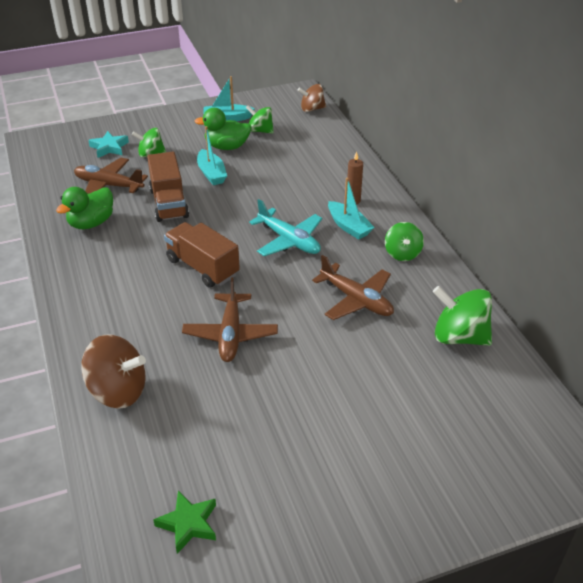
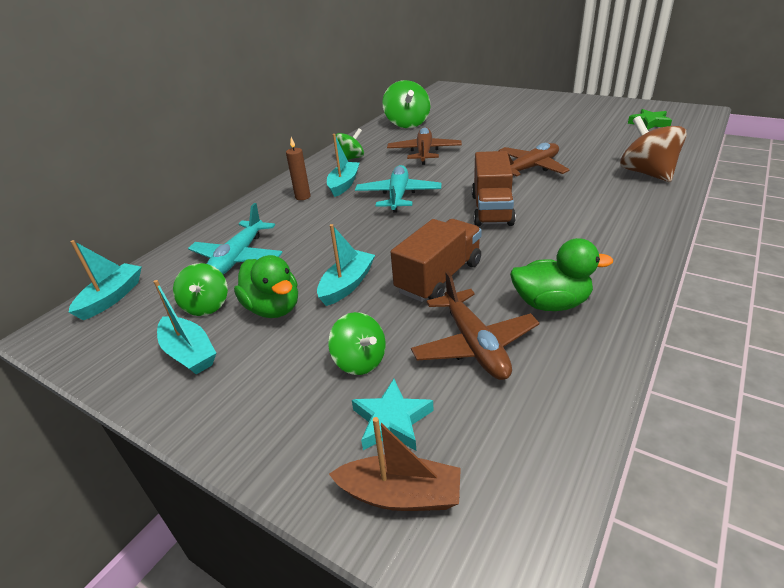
camera: 125 degrees left, 5 degrees down
(81, 136) = (400, 494): none -> brown boat
(297, 151) = (238, 258): none -> turquoise plane
(312, 109) = (112, 298): brown spinning top -> turquoise boat

